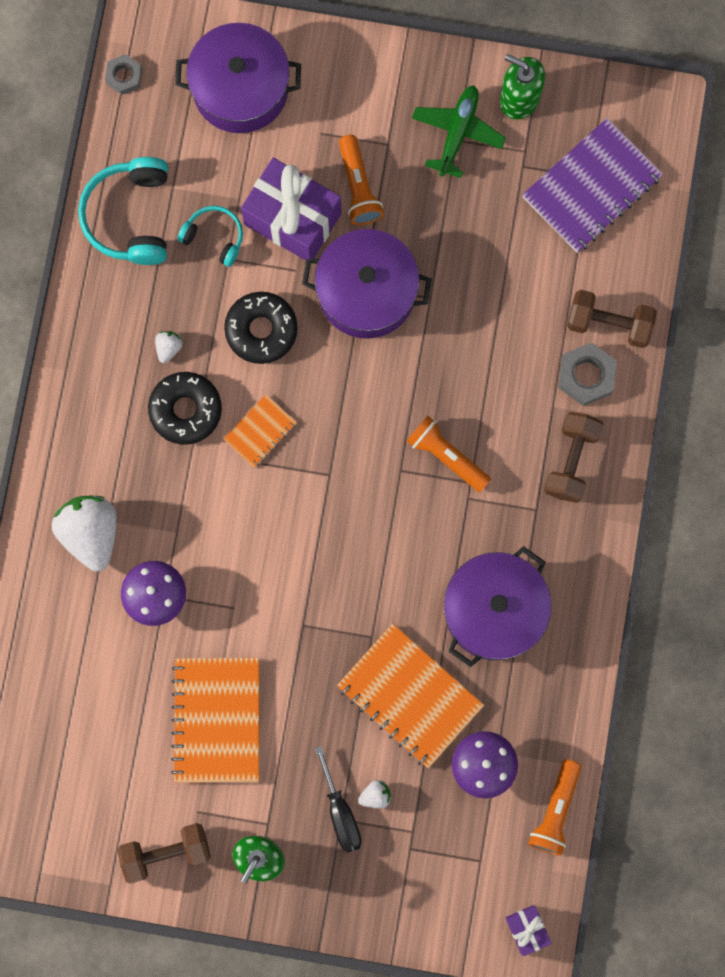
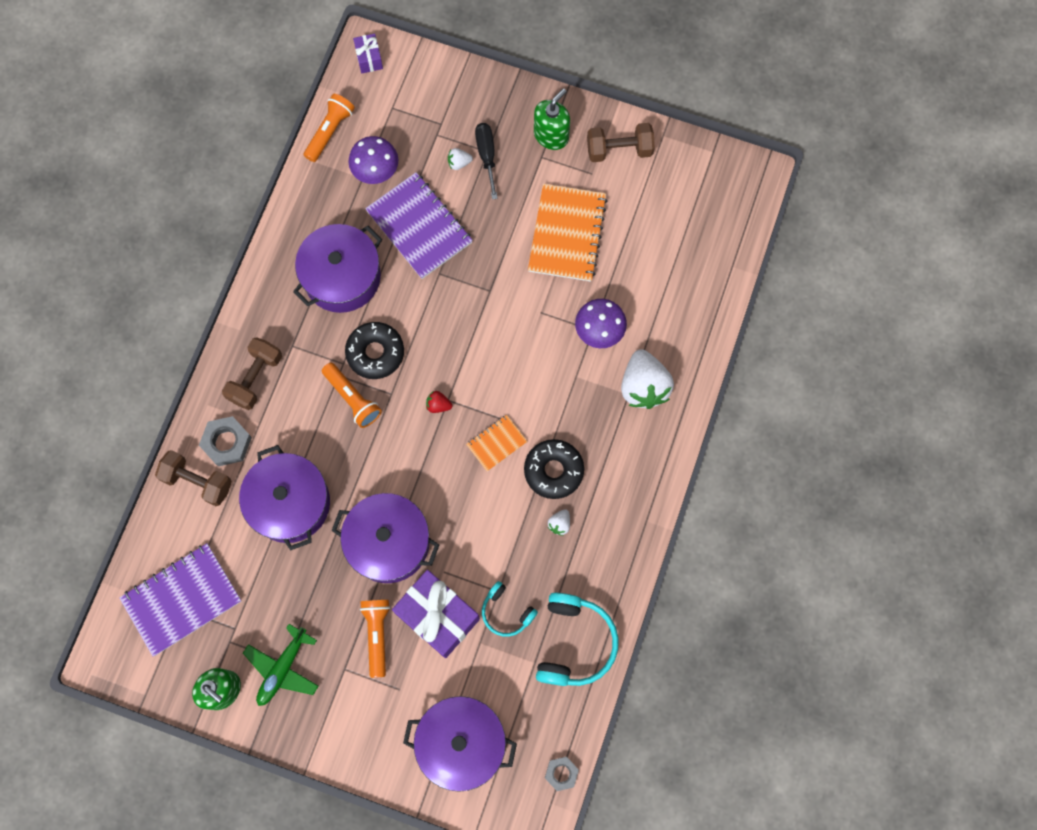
camera: 170 degrees left, 5 degrees down
(261, 330) = (481, 526): black donut -> black donut (375, 353)
(340, 466) = (438, 405): none -> red strawberry
(410, 696) = (419, 227): orange notebook -> purple notebook
(493, 317) = (290, 503): none -> purple pot

